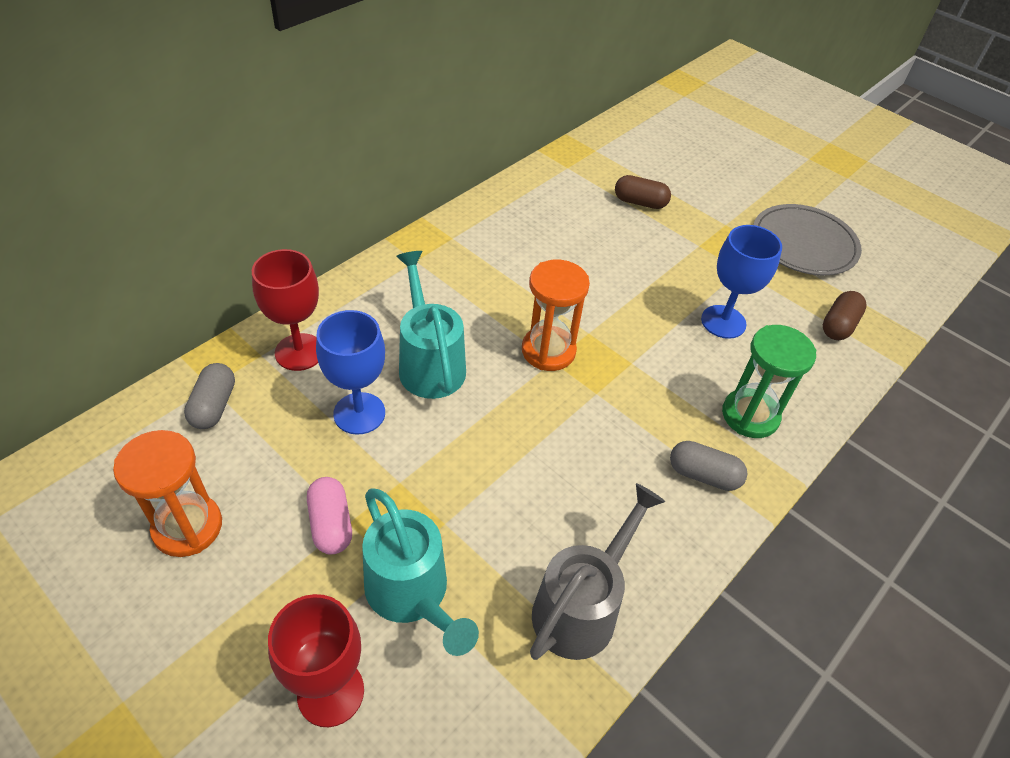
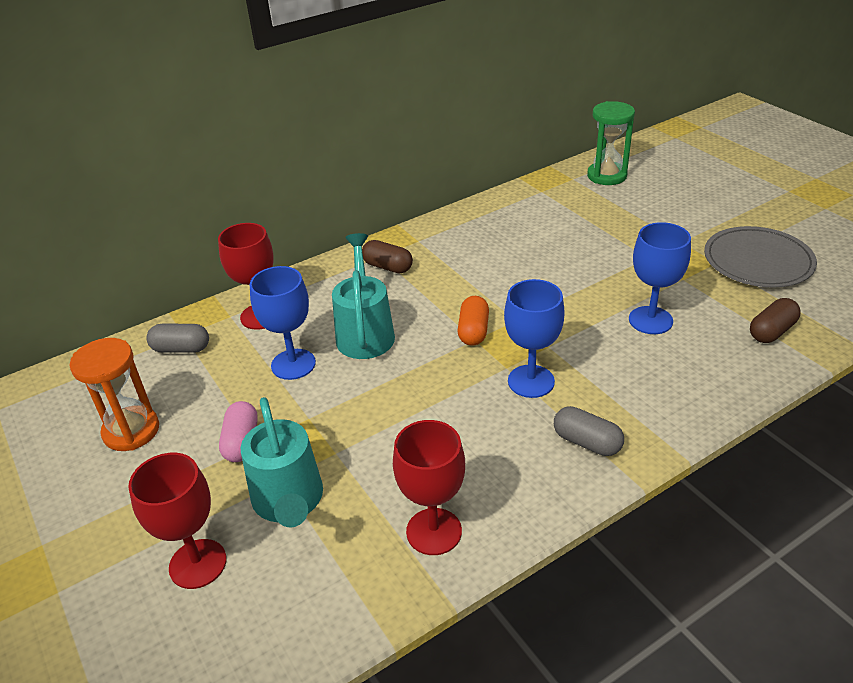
camera: 20 degrees right, 10 degrees down
(214, 406) = (181, 349): grey capsule -> grey capsule turned 75 degrees clockwise
(548, 351) = (473, 331): orange hourglass -> orange capsule
(582, 606) = (434, 531): grey watering can -> red goblet
(627, 408) = (531, 381): none -> blue goblet
(640, 202) = (601, 221): brown capsule -> brown capsule (387, 267)
(750, 415) = (651, 398): green hourglass -> green hourglass (607, 176)

